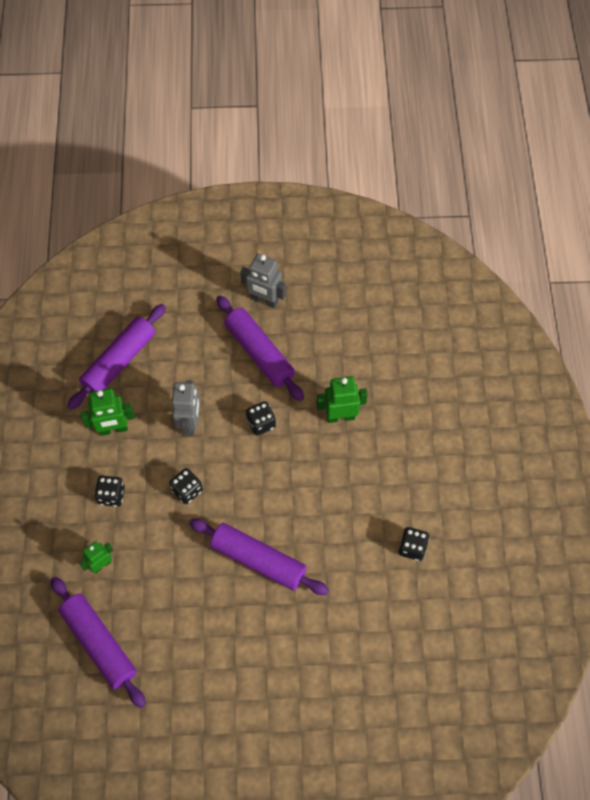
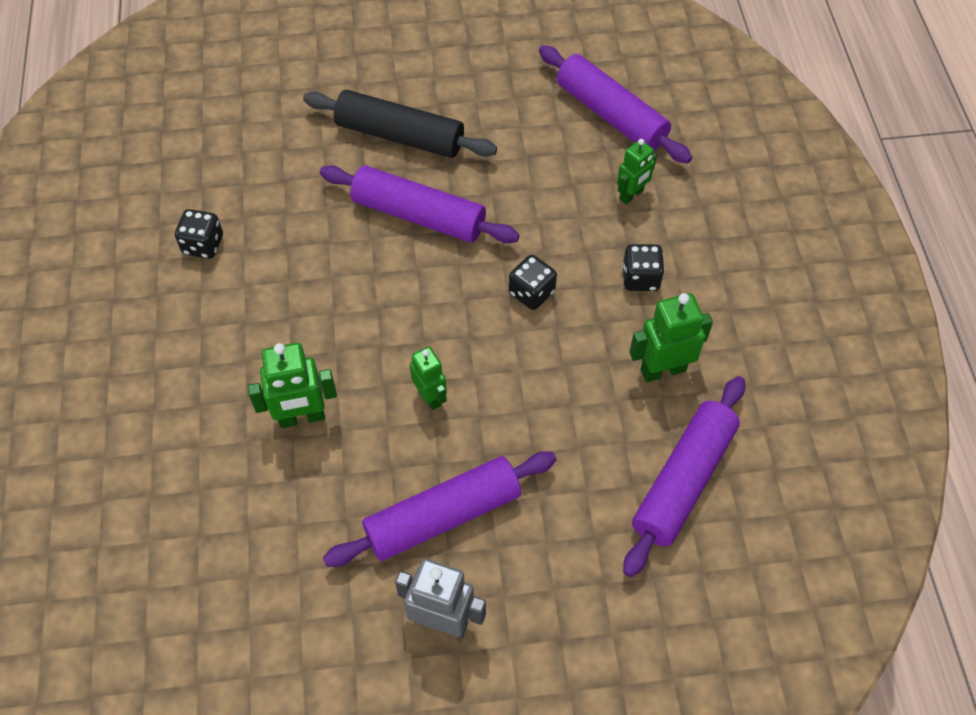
camera: 175 degrees right, 5 degrees down
(190, 423) = (544, 388): grey robot -> none
(259, 353) = (443, 516): purple rolling pin -> purple rolling pin turned 75 degrees counterclockwise
(261, 423) = (430, 397): black dice -> green robot
(267, 636) = (400, 136): none -> black rolling pin

